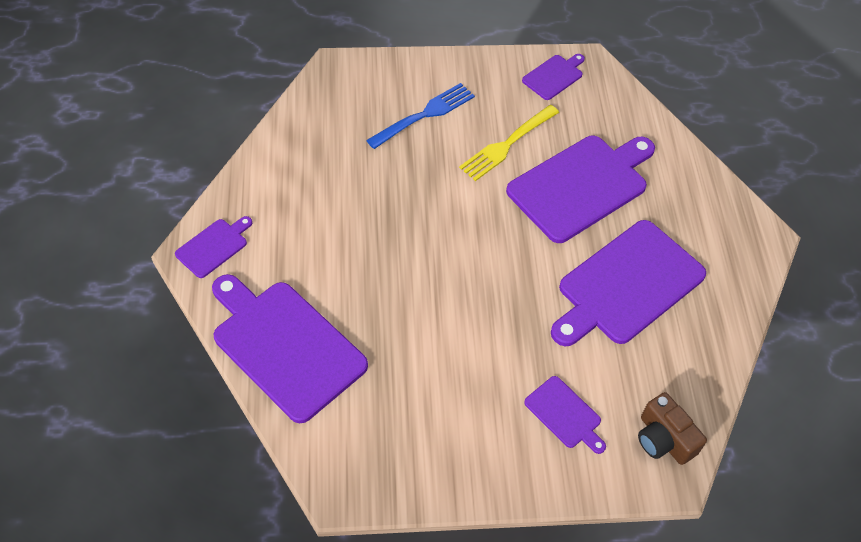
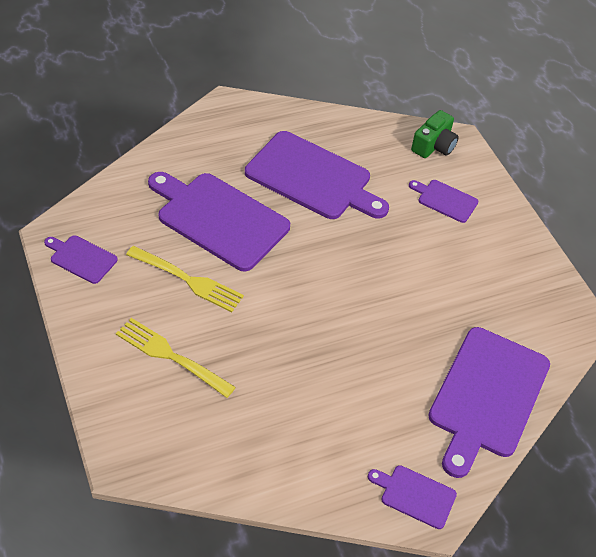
camera: 110 degrees left, 5 degrees down
(424, 115) = (172, 356): blue fork -> yellow fork
(564, 414) = (445, 200): purple cutting board -> purple cutting board turned 90 degrees counterclockwise
(664, 439) = (434, 146): brown camera -> green camera

